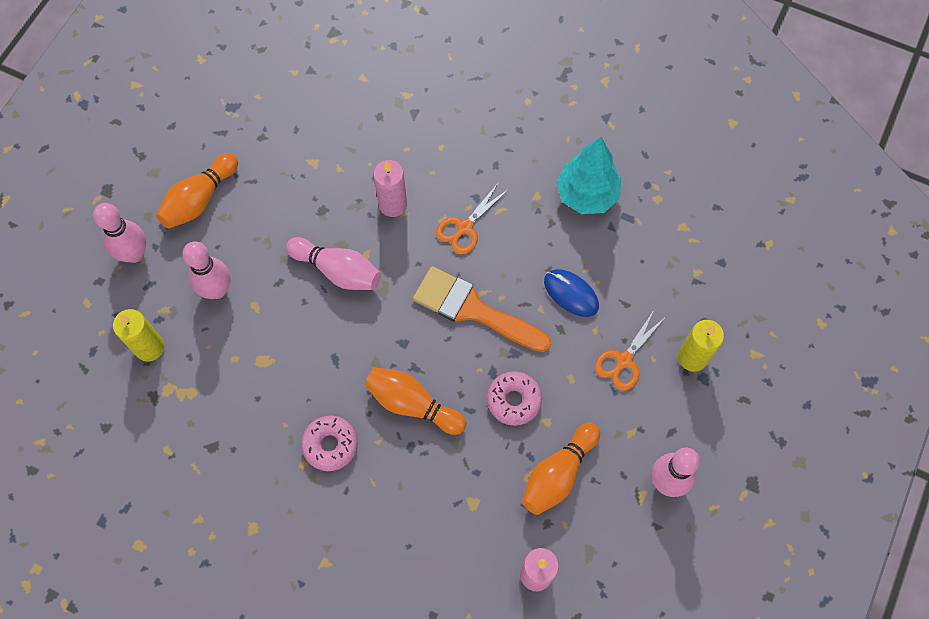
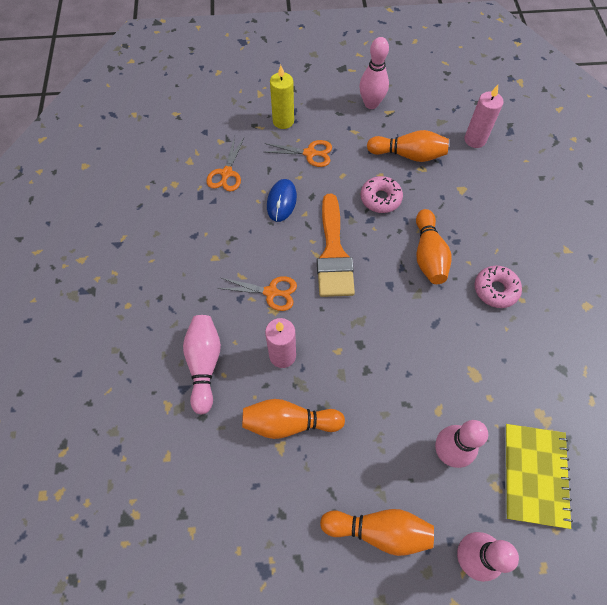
camera: 120 degrees left, 5 degrees down
(149, 347) = (534, 475): yellow candle -> yellow notebook
(328, 179) = (289, 423): none -> orange bowling pin
(338, 271) = (366, 363): pink bowling pin -> pink bowling pin (204, 364)
(587, 195) = (195, 226): turquoise tree -> none
(643, 257) = (226, 173): none -> orange scissors

